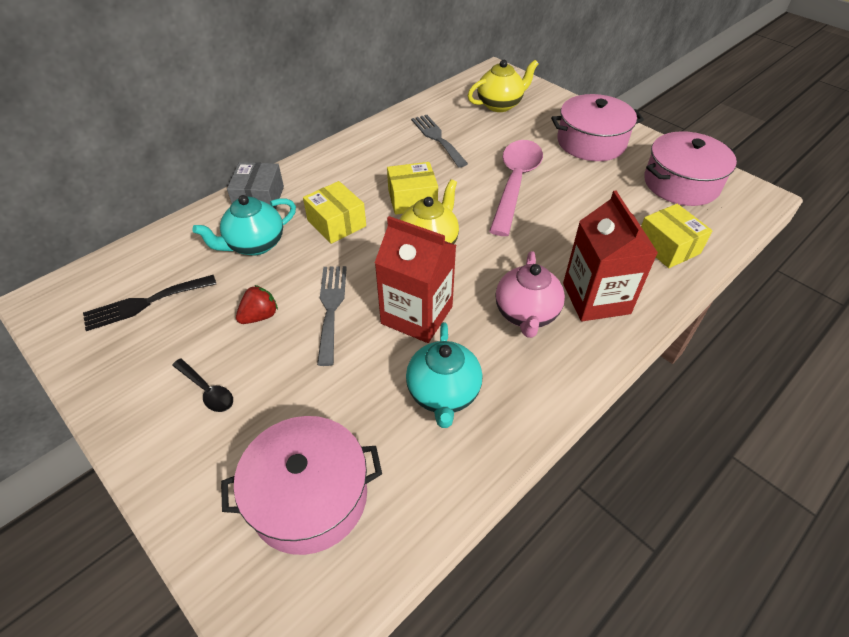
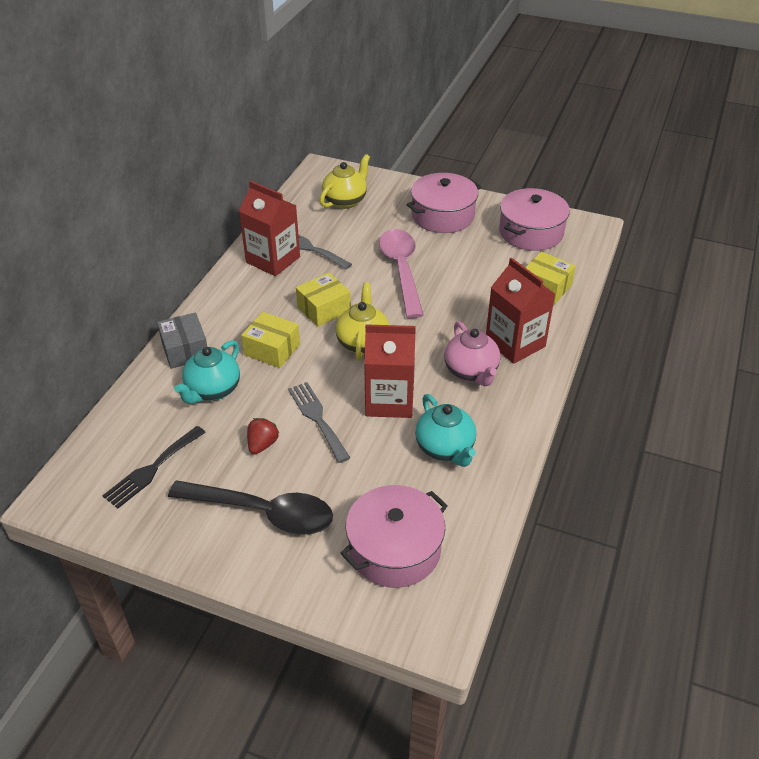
camera: 25 degrees left, 5 degrees down
(207, 390) = (262, 512): black spoon -> black spoon, size x2.19
(396, 140) = (273, 260): none -> red carton

